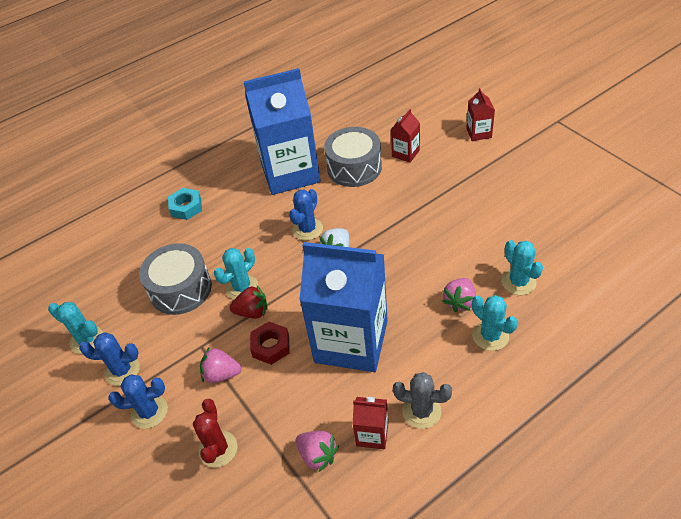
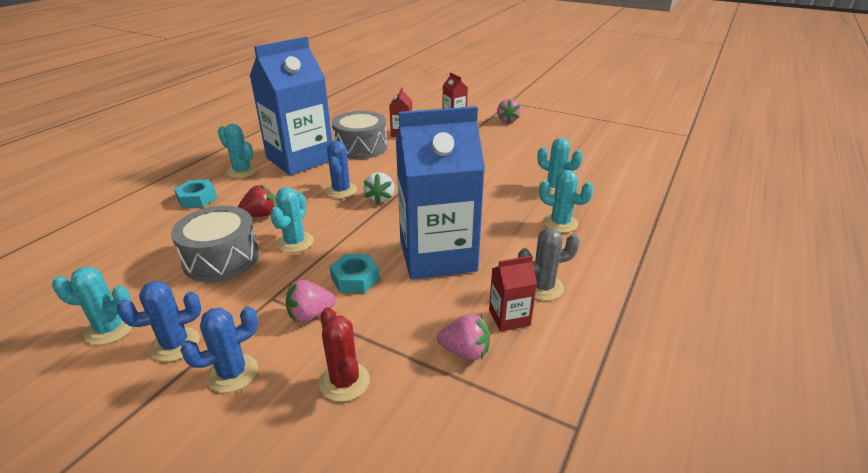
camera: 30 degrees left, 15 degrees down
(234, 178) = (242, 171): none -> turquoise cactus
(252, 312) = (318, 258): red strawberry -> red strawberry (260, 215)
(271, 346) = (355, 278): red nut -> turquoise nut
(460, 301) = (517, 208): pink strawberry -> pink strawberry (507, 120)

